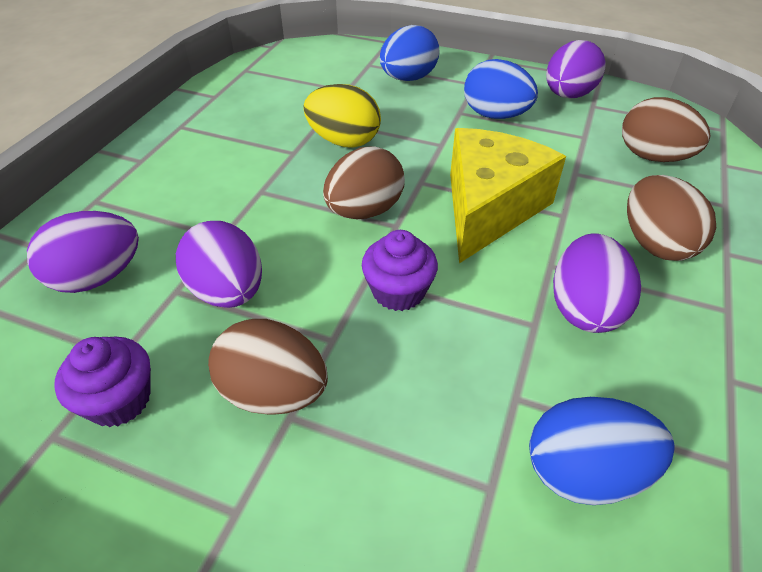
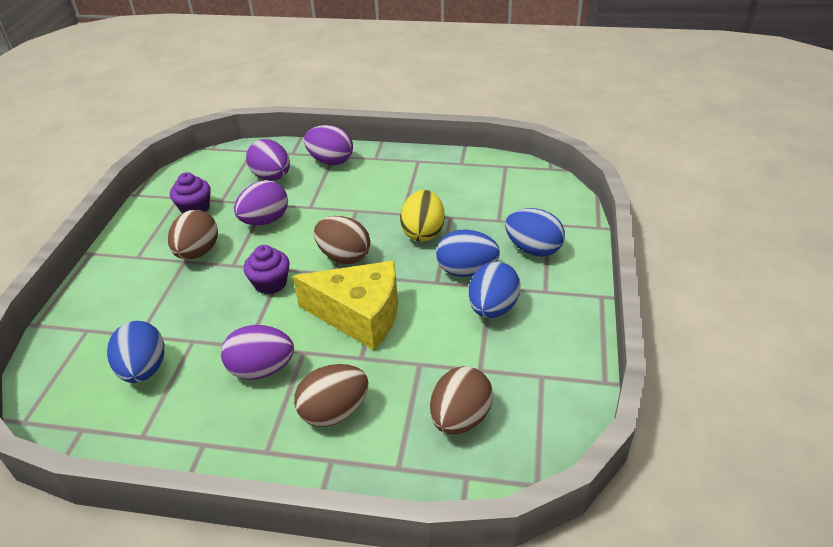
camera: 80 degrees right, 5 degrees down
(429, 122) = (466, 271): none -> blue egg
(568, 95) = (552, 356): purple egg -> purple egg (331, 161)

